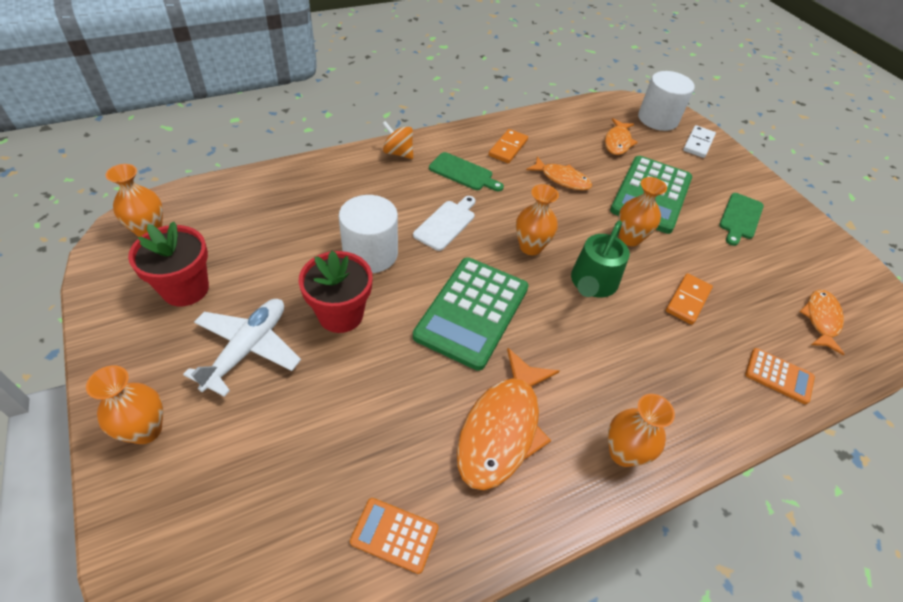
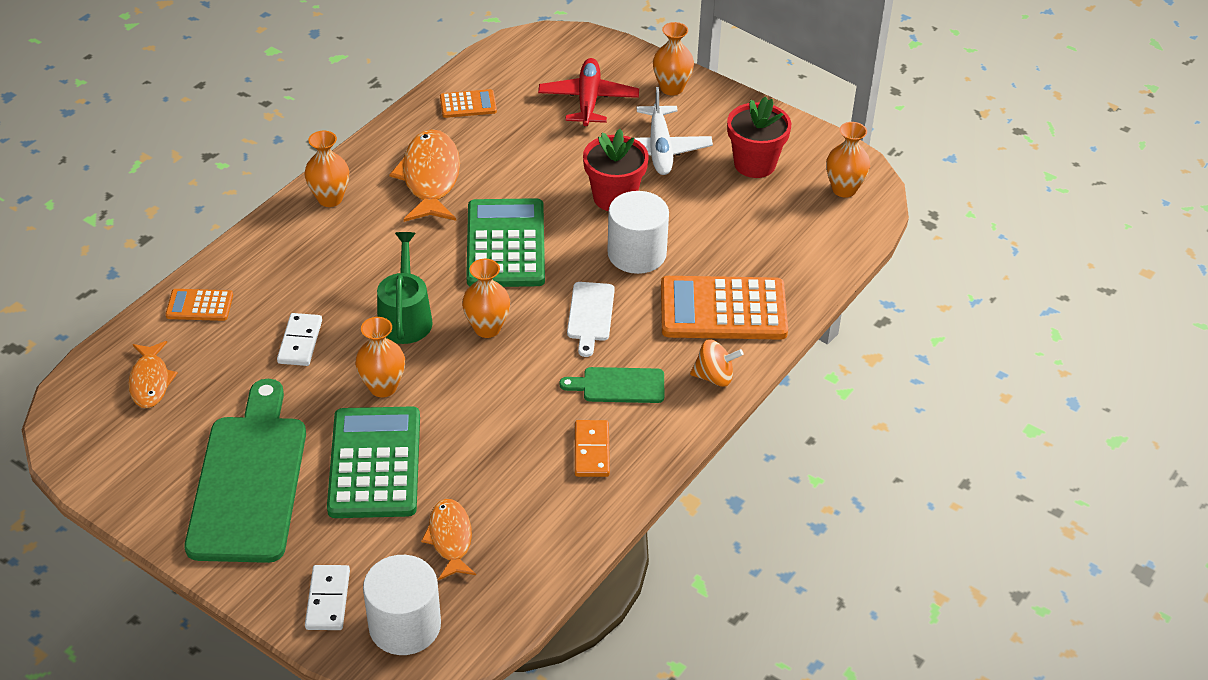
camera: 155 degrees right, 5 degrees down
(251, 461) = (588, 100): none -> red plane
(349, 187) = (723, 309): none -> orange calculator
(562, 179) = (497, 434): orange fish -> none
(688, 300) = (300, 342): orange domino -> white domino
(740, 218) = (249, 480): green cutting board -> green cutting board, size x2.09

